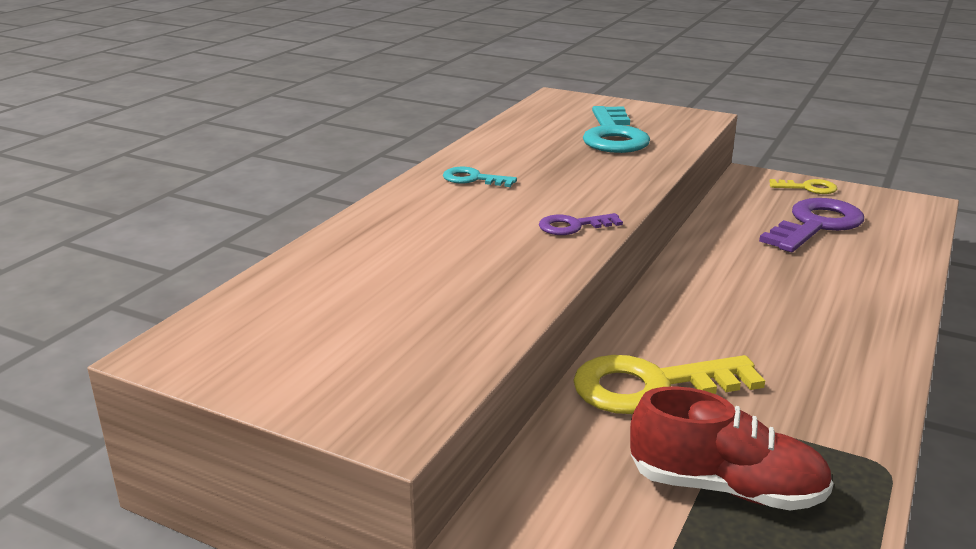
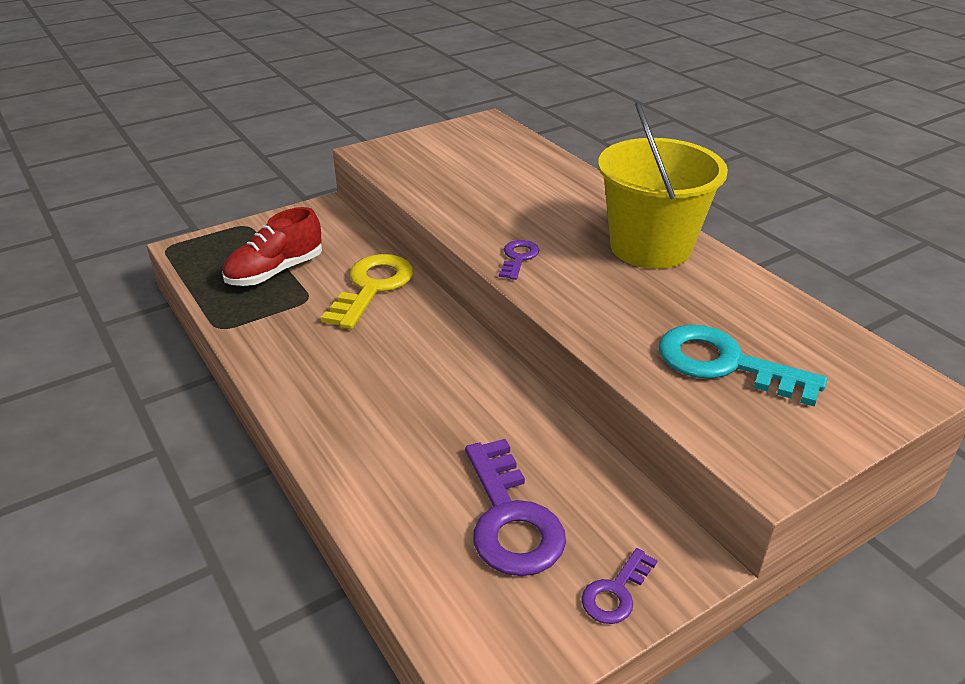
camera: 120 degrees right, 10 degrees up
(473, 179) = (650, 247): turquoise key -> yellow bucket
(808, 188) = (615, 592): yellow key -> purple key

